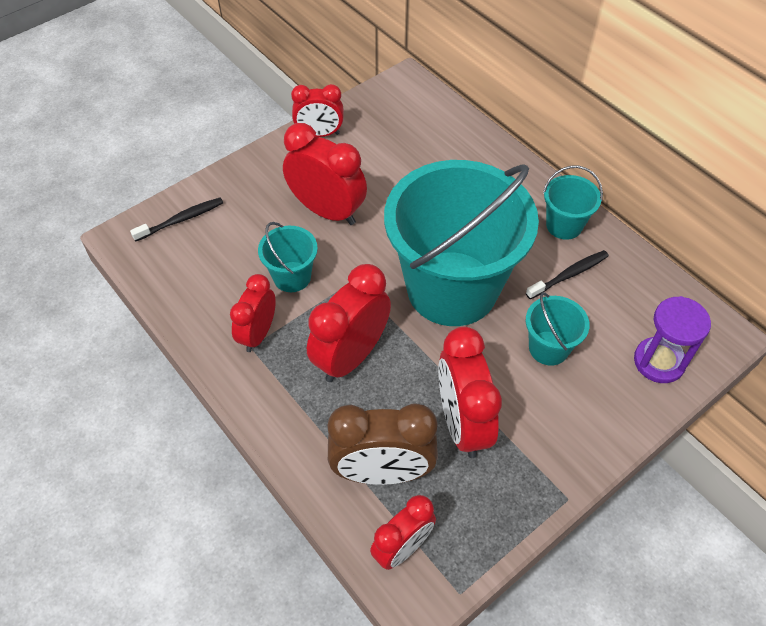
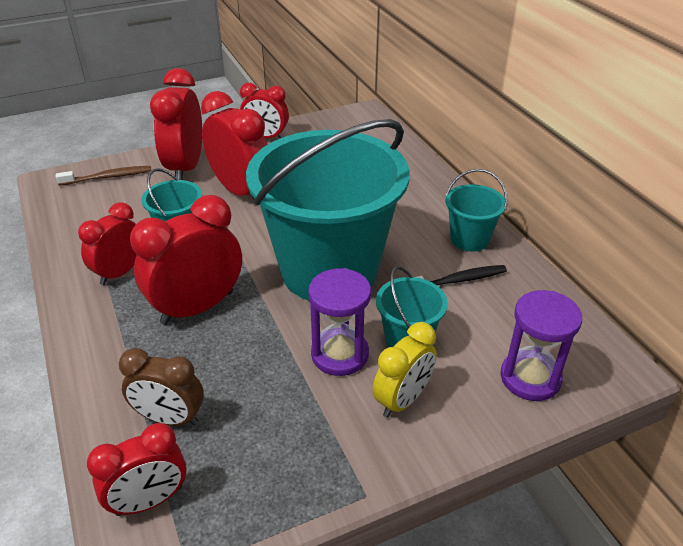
camera: 15 degrees right, 15 degrees down
(181, 220) = (108, 177): black toothbrush -> brown toothbrush
(382, 472) = (170, 418): brown clock -> brown clock, size x0.64
(462, 423) = (280, 391): red clock -> red clock (185, 167)
(497, 375) = (339, 354): none -> purple hourglass
(565, 407) = (402, 400): none -> yellow clock

